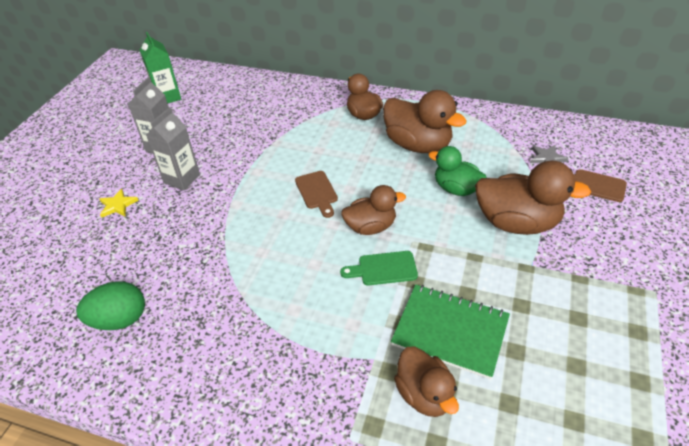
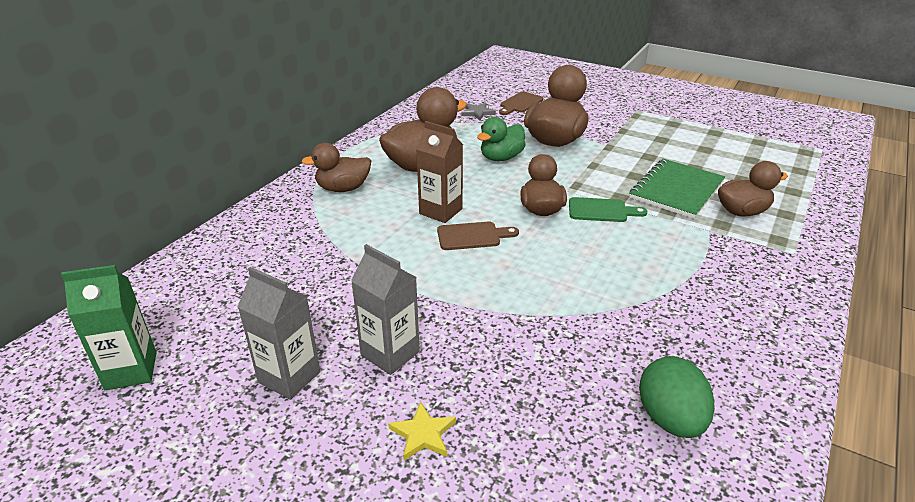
camera: 80 degrees left, 10 degrees down
(348, 169) = (440, 211): none -> brown carton
(383, 269) = (601, 210): green cutting board -> green cutting board turned 90 degrees counterclockwise

